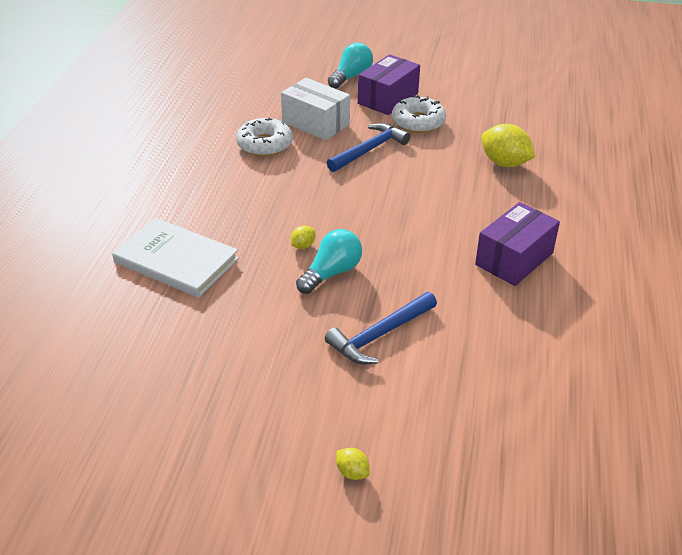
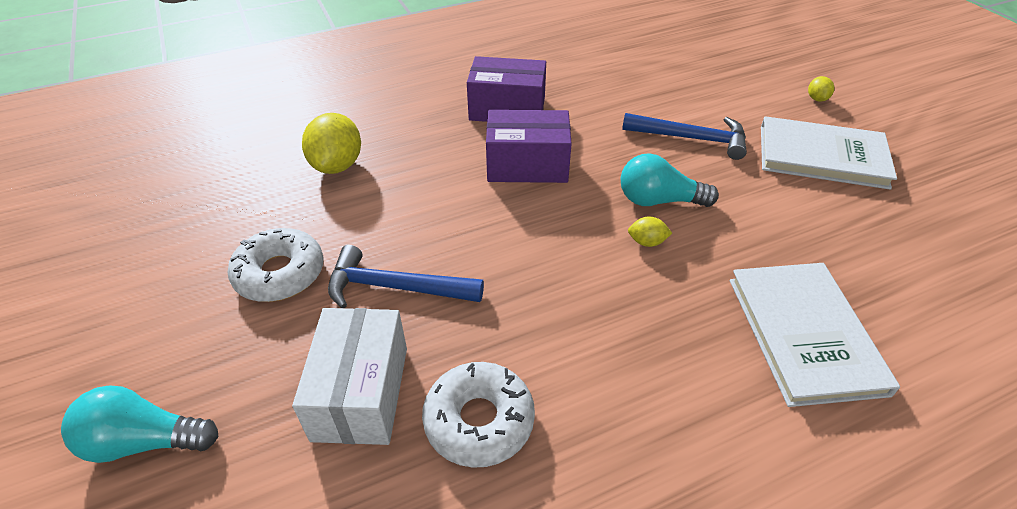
camera: 125 degrees left, 5 degrees up
(280, 397) = (822, 156): none -> white book
(388, 98) = (217, 342): purple box -> purple box (527, 165)

